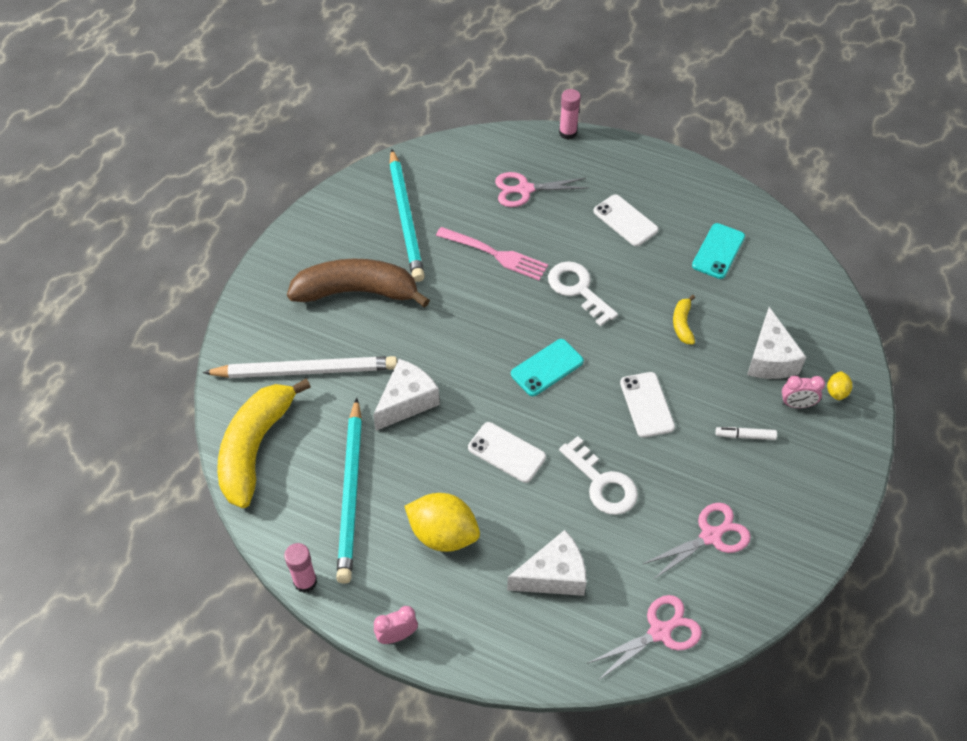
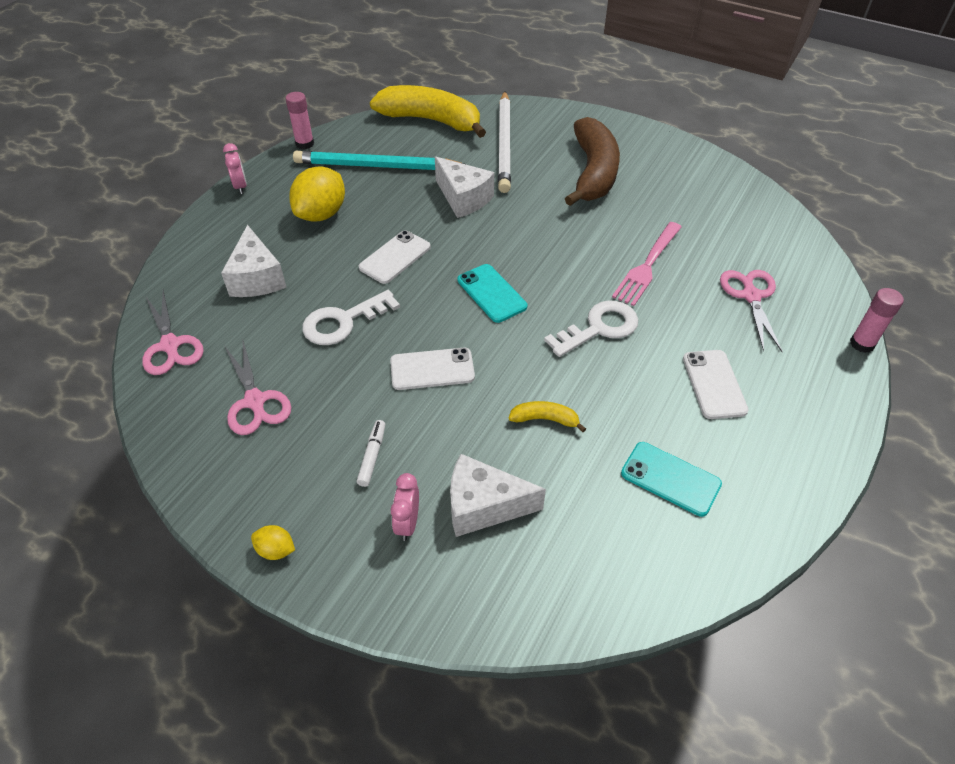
camera: 95 degrees right, 5 degrees down
(406, 218) = (692, 205): turquoise pencil -> none
(625, 220) = (714, 384): white phone -> white phone turned 60 degrees counterclockwise
(836, 392) = (419, 577): yellow lemon -> yellow lemon (276, 550)

